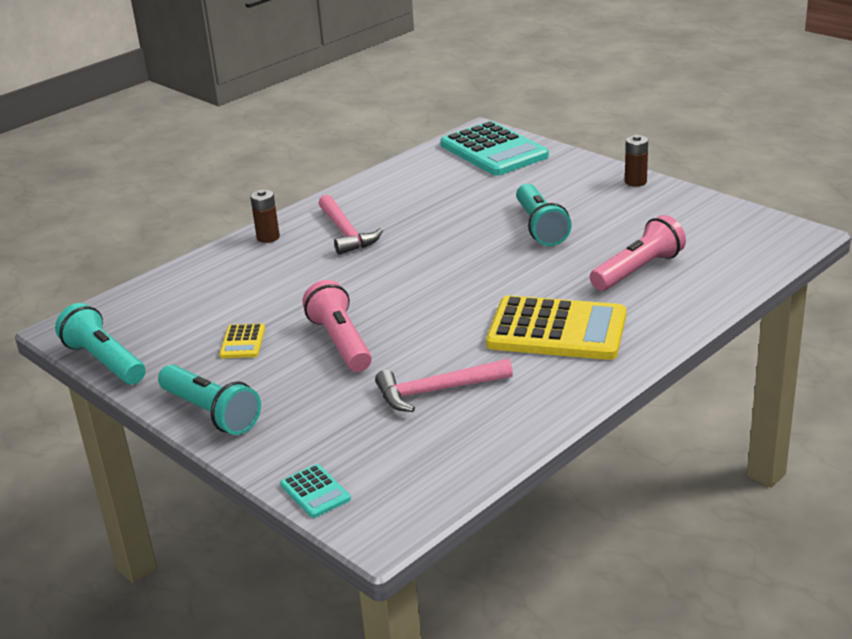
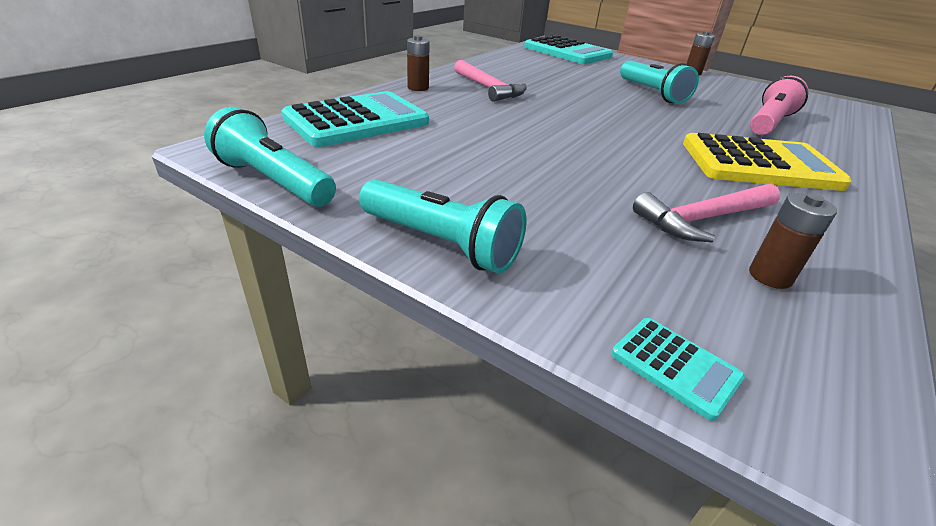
camera: 15 degrees left, 5 degrees up
(189, 291) = (357, 121): none -> turquoise calculator
(242, 342) = (439, 166): yellow calculator -> none
(341, 342) = (551, 169): pink flashlight -> none
(441, 438) = (770, 276): none -> brown battery

